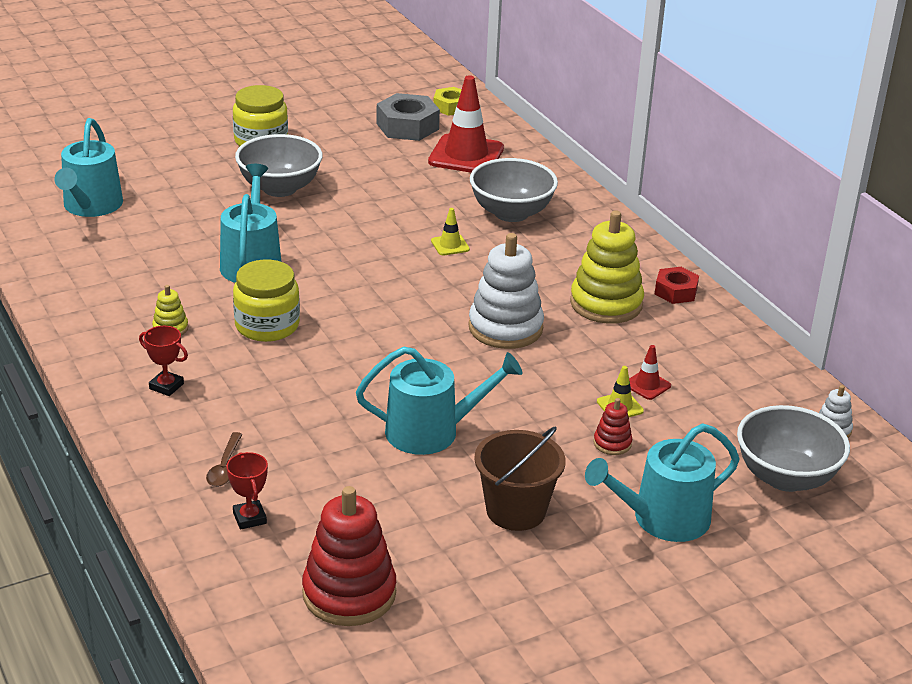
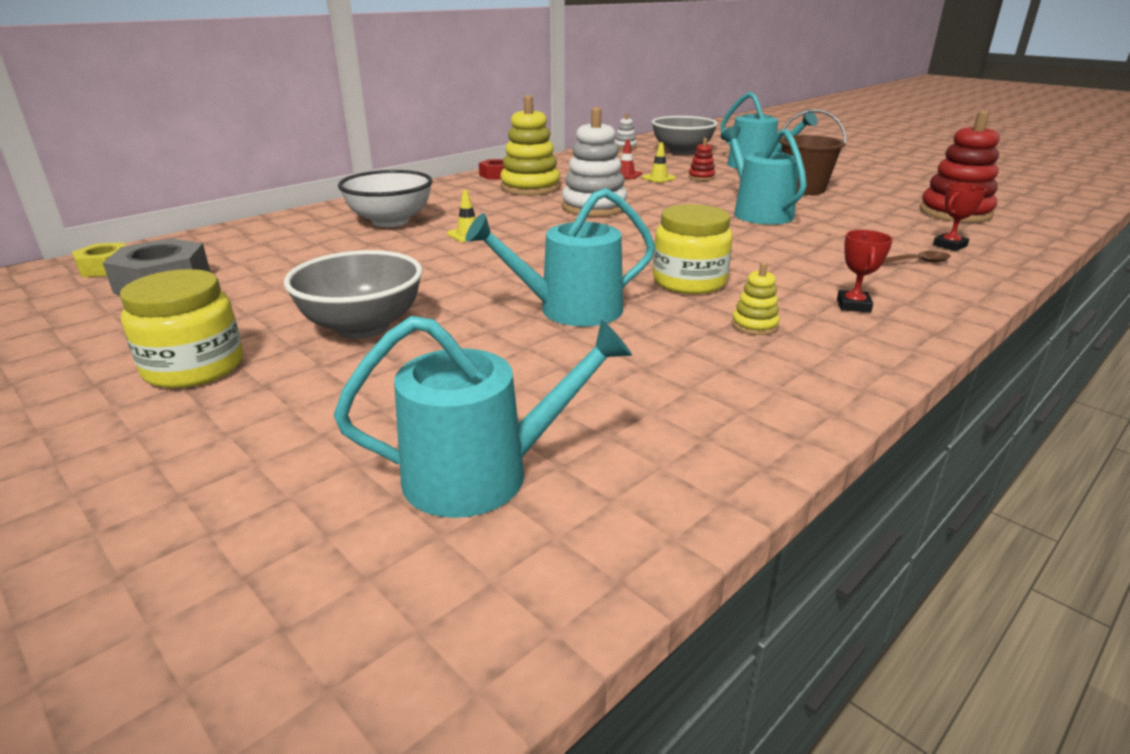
camera: 105 degrees left, 5 degrees down
(466, 155) = (256, 248): red traffic cone -> none
(511, 213) = (390, 221): grey bowl -> white bowl

